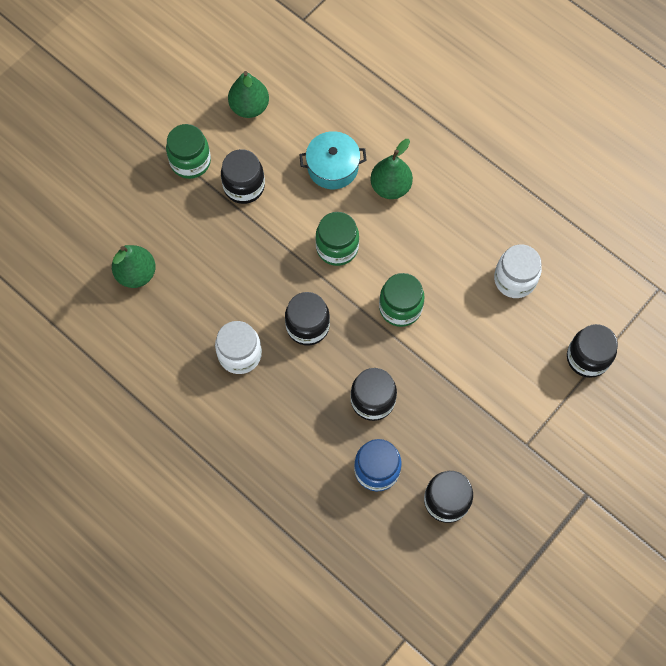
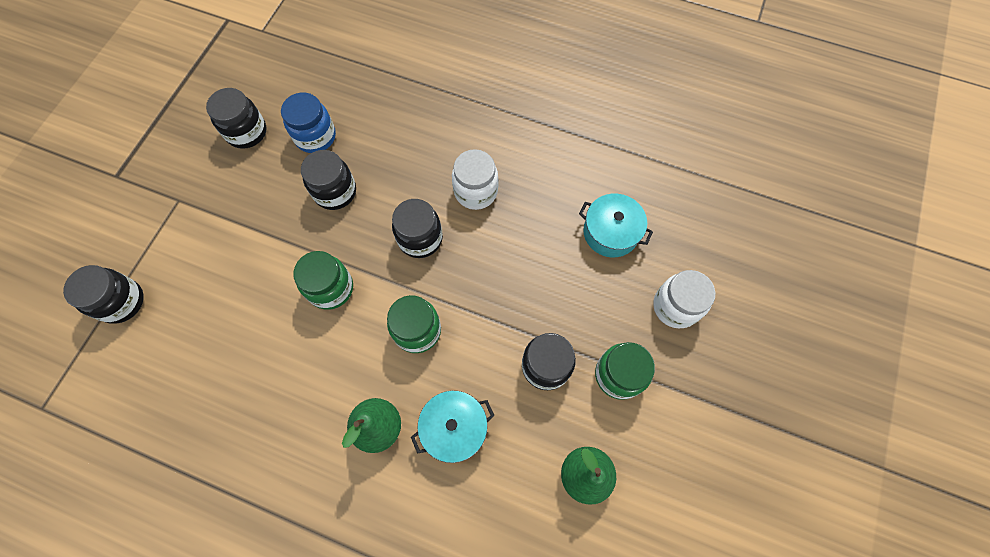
camera: 160 degrees right, 0 degrees up
(136, 274) = (610, 232): green pear -> turquoise pot
(514, 280) = (211, 361): white jar -> white jar (675, 306)

